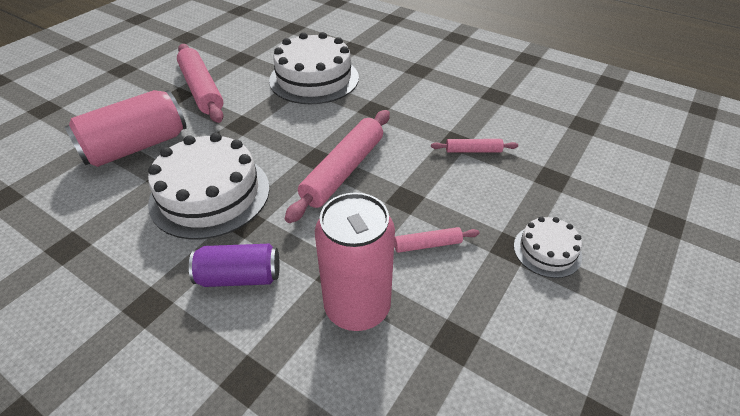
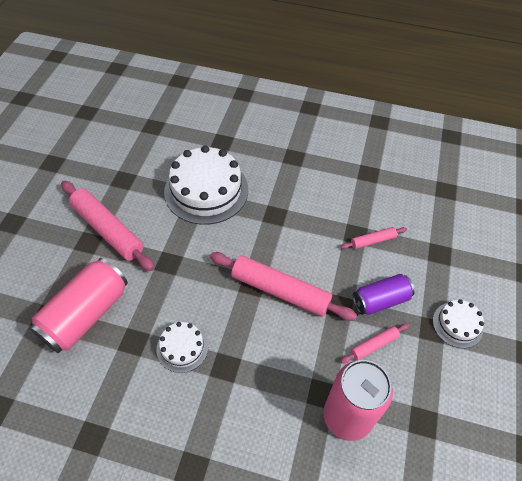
camera: 20 degrees left, 10 degrees up
(210, 194) = (182, 348): white cake -> white cake, size x0.50
(239, 277) = (249, 419): purple can -> purple can (380, 300)
(343, 171) = (280, 291): pink rolling pin -> pink rolling pin turned 75 degrees counterclockwise

